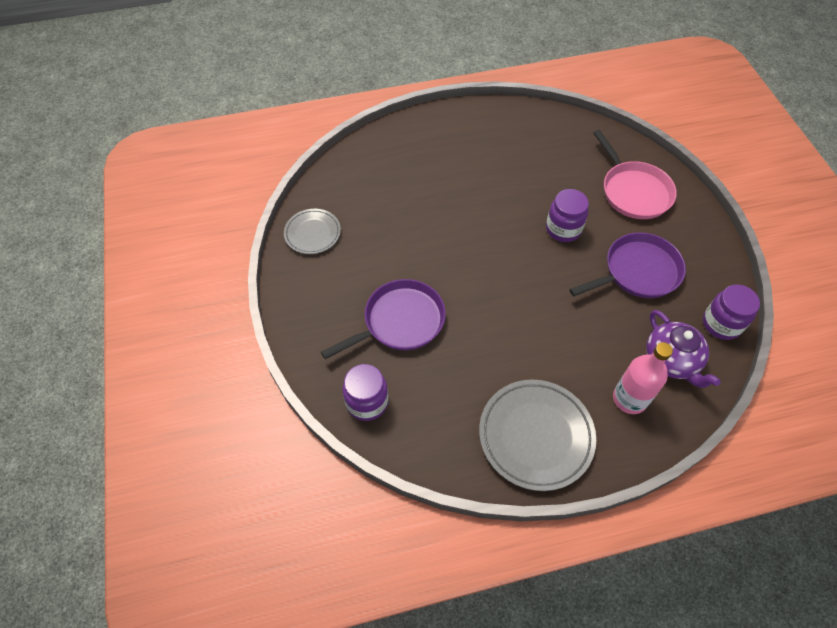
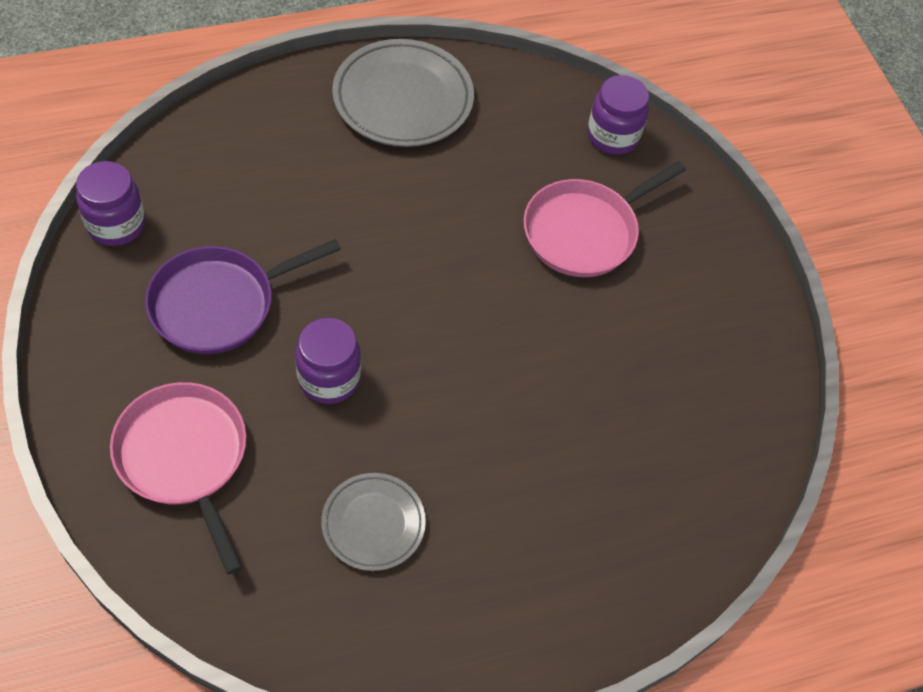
camera: 170 degrees right, 0 degrees up
(312, 233) = (746, 369): grey plate -> grey plate (373, 524)
(400, 321) = (584, 232): purple pan -> pink pan
(629, 399) = (277, 135): pink bottle -> none
(671, 360) = (207, 178): purple teapot -> none

